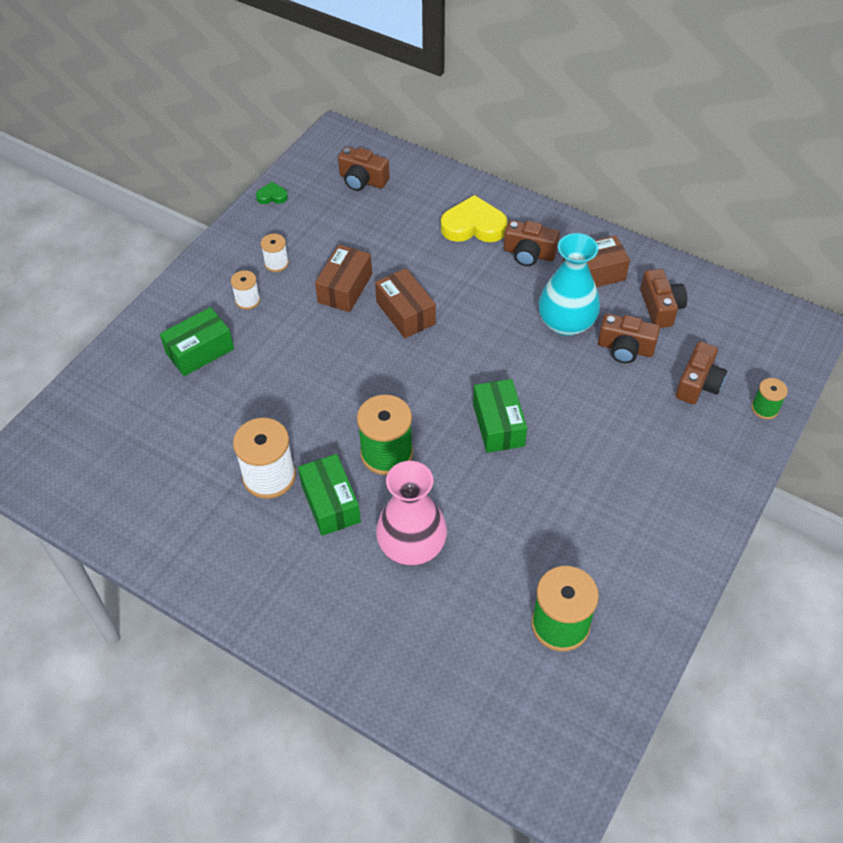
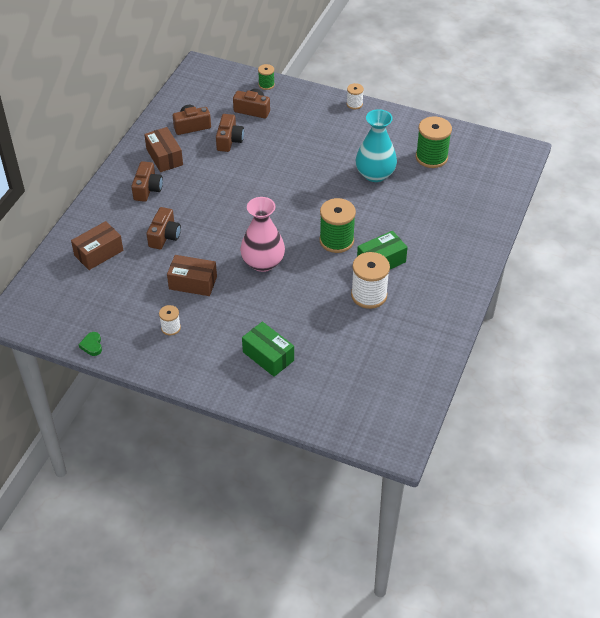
camera: 100 degrees left, 5 degrees down
(247, 300) = (212, 338): white spool -> white spool (354, 104)
(362, 180) = (70, 290): brown camera -> brown camera (164, 236)
(405, 313) = (213, 246): brown box -> brown box (99, 253)
(412, 546) = (400, 221): pink vase -> pink vase (263, 262)
(473, 226) = (120, 220): yellow heart -> none
(498, 425) = (302, 192): green box -> none
(566, 323) = (211, 167): turquoise vase -> turquoise vase (375, 174)

